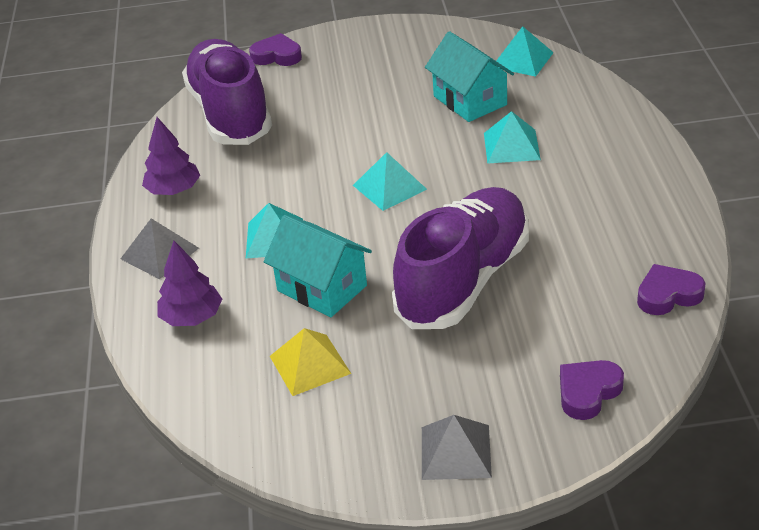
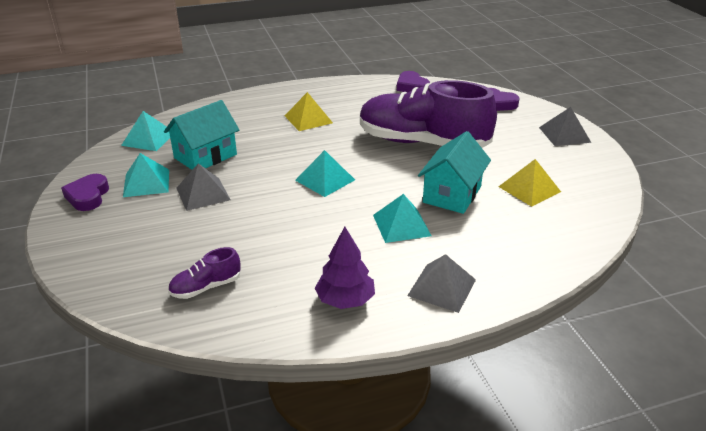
camera: 105 degrees left, 5 degrees down
(192, 317) = (512, 250): purple tree -> none
(230, 113) = (206, 287): purple shoe -> purple shoe, size x0.40
(277, 56) = (92, 273): purple heart -> purple heart (88, 196)
(387, 103) = (203, 193): none -> grey pyramid
(511, 146) = (269, 136): turquoise pyramid -> turquoise pyramid (146, 183)
(557, 179) = (308, 119): none -> yellow pyramid

